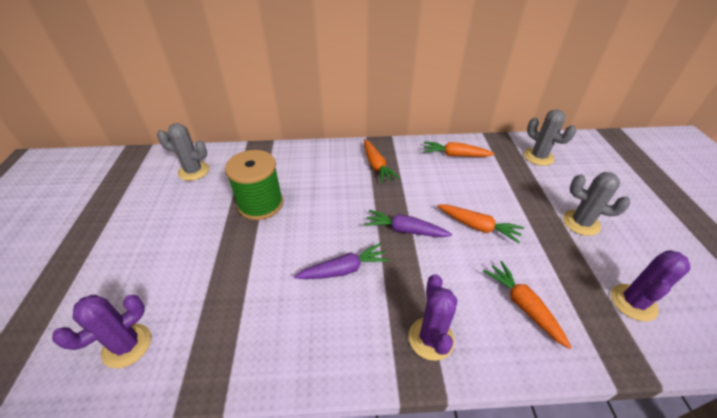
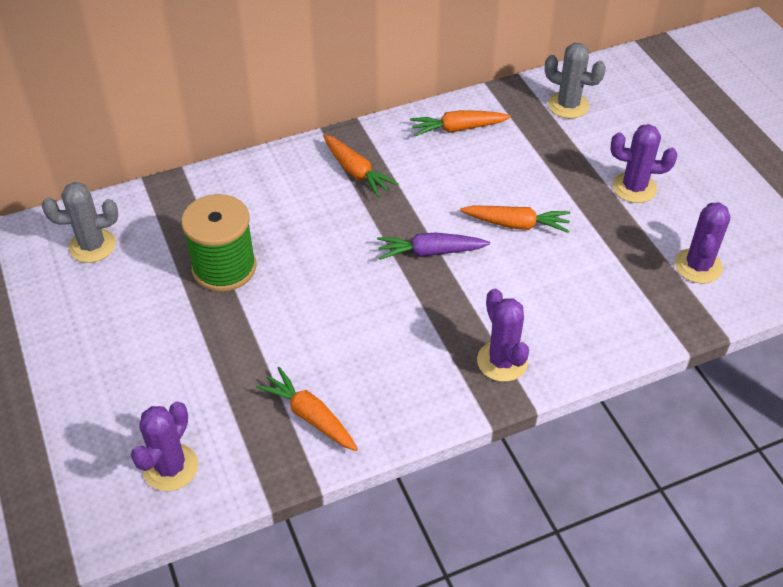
camera: 20 degrees left, 5 degrees up
(344, 269) = (376, 319): purple carrot -> none
(523, 306) = (588, 302): orange carrot -> orange carrot (310, 416)
(581, 223) = (634, 188): grey cactus -> purple cactus

